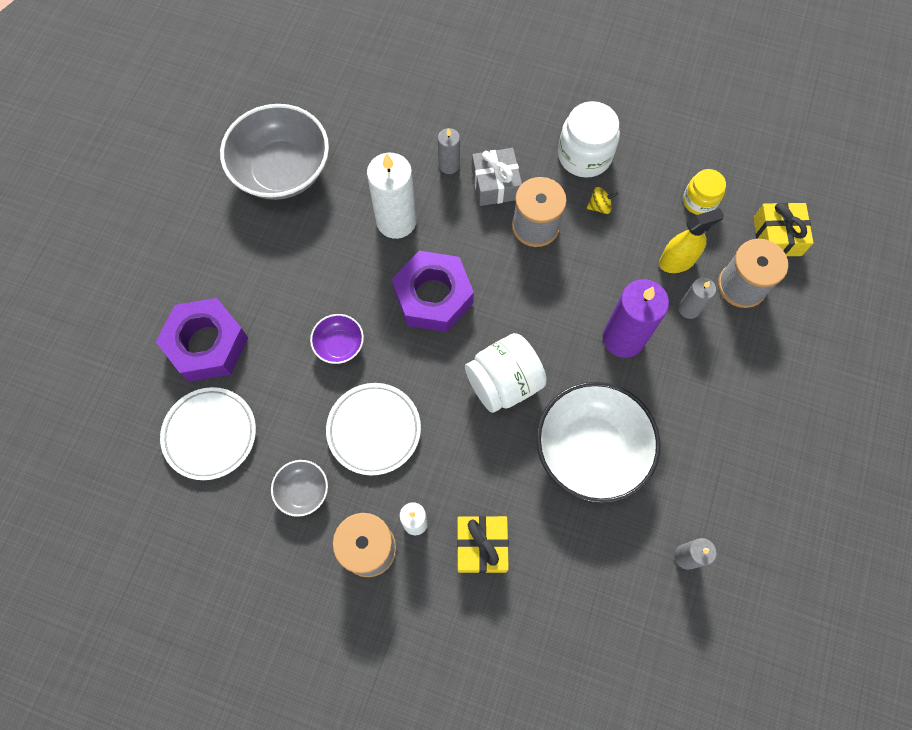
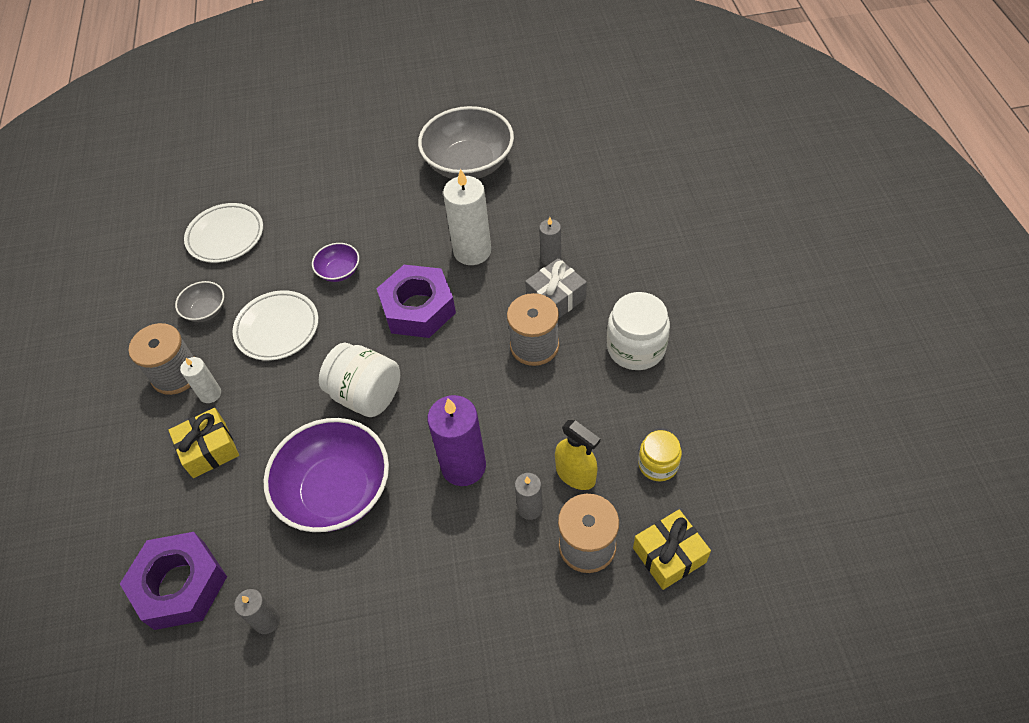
camera: 65 degrees right, 15 degrees down
(207, 344) = (296, 198): purple nut -> purple nut (180, 585)
(591, 450) = (336, 491): white bowl -> purple bowl
(599, 206) = (590, 384): yellow spinning top -> none

